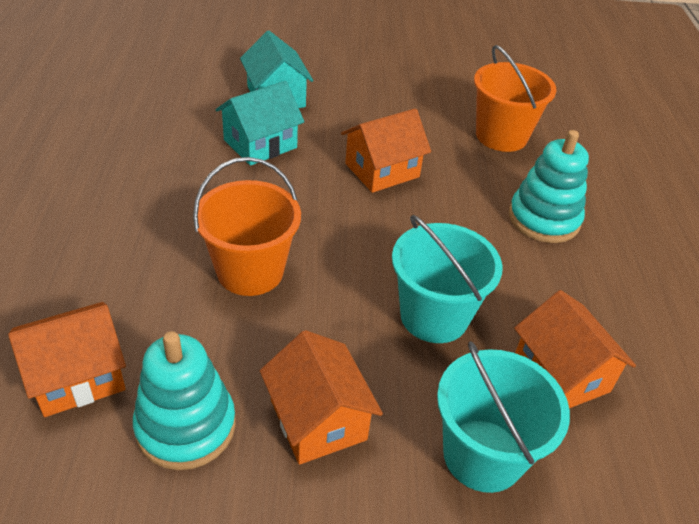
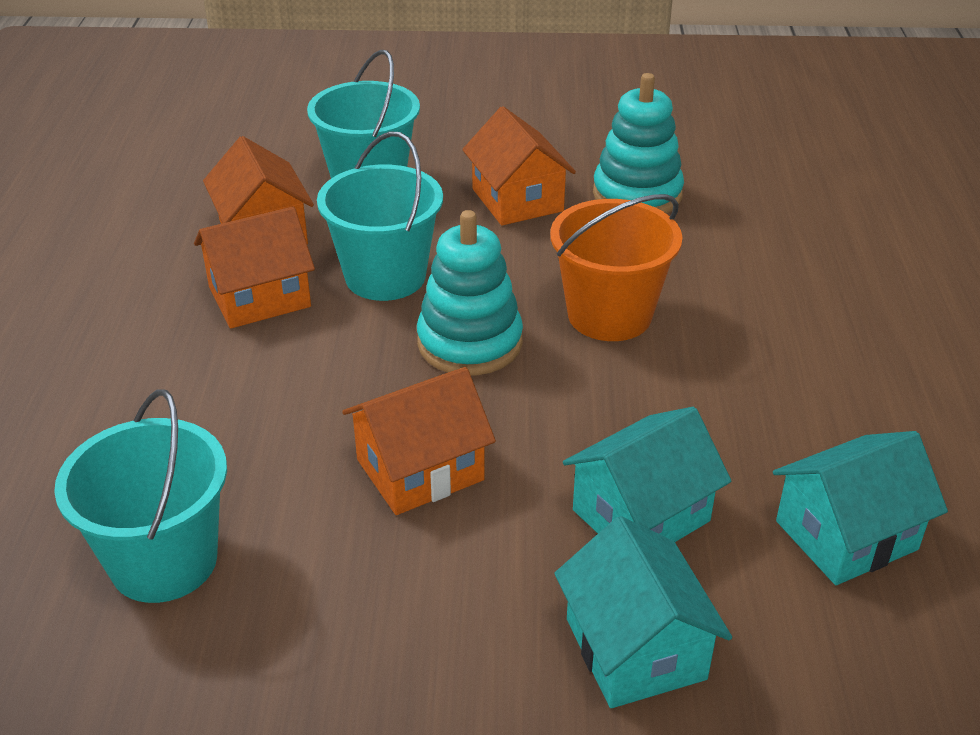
camera: 175 degrees left, 5 degrees down
(77, 376) = (755, 223): orange house -> orange house (259, 297)
(154, 131) = (846, 535): none -> turquoise house
(501, 136) = (164, 561): orange bucket -> turquoise bucket
(543, 219) = (180, 395): turquoise stacking toy -> turquoise stacking toy (470, 343)

